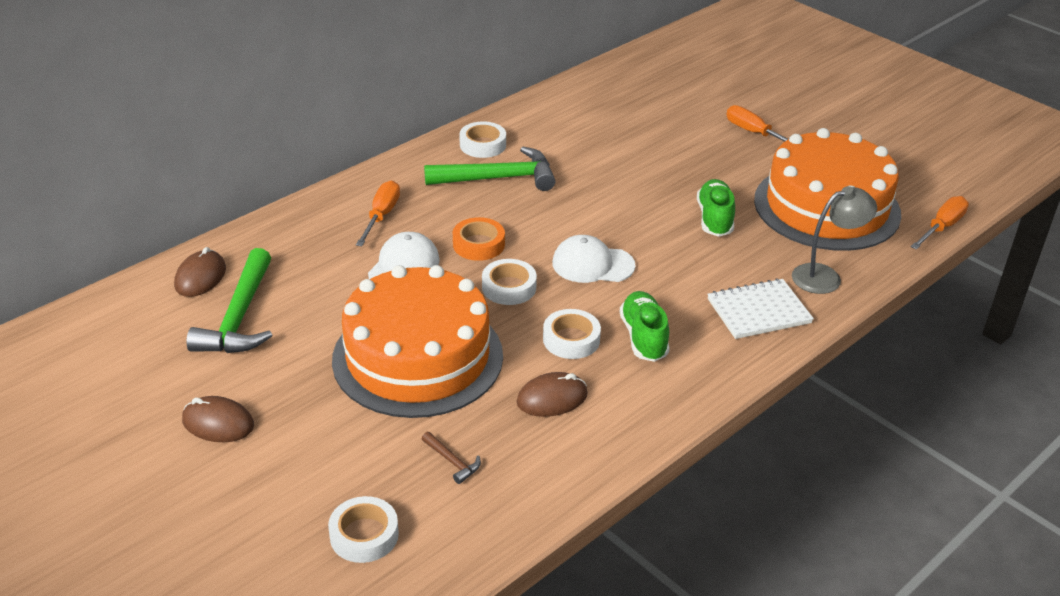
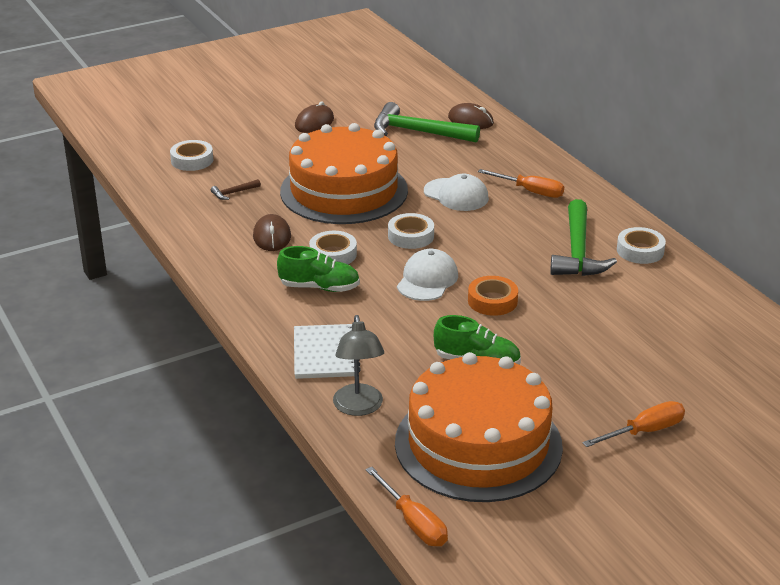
camera: 105 degrees right, 5 degrees down
(478, 244) = (475, 230): orange tape -> orange tape (492, 301)

